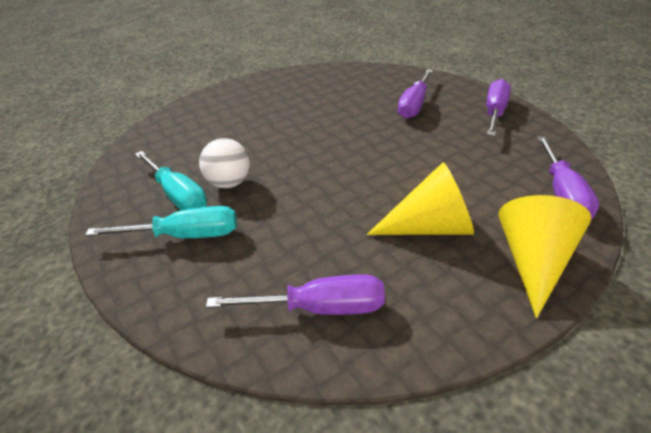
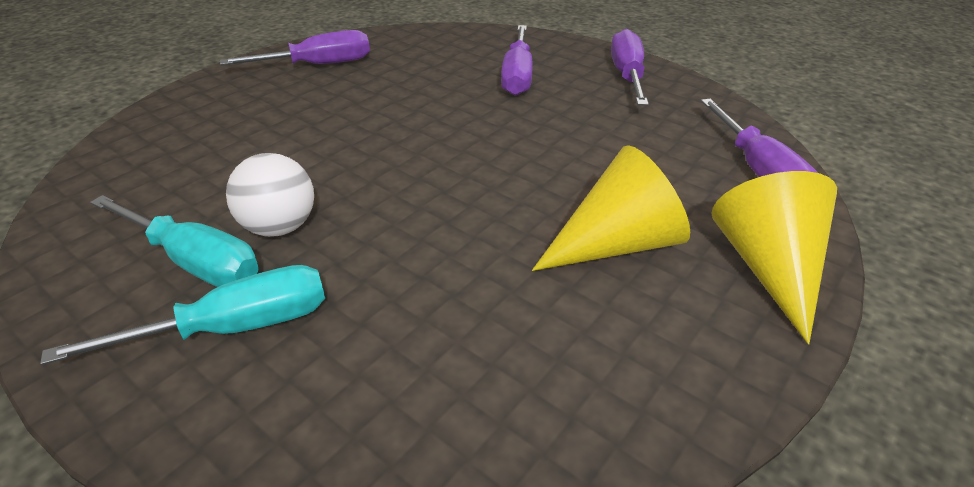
camera: 20 degrees left, 0 degrees up
(318, 308) = (509, 400): purple screwdriver -> purple screwdriver (317, 65)

